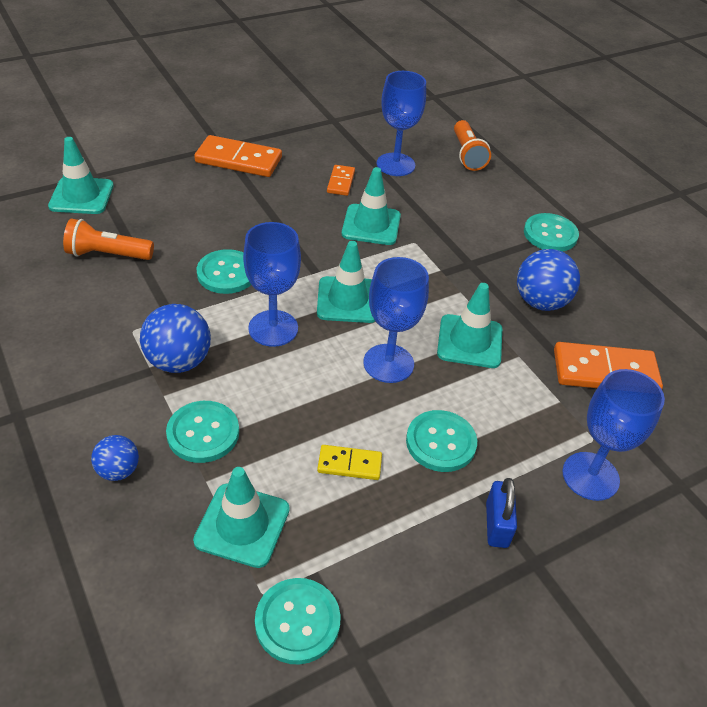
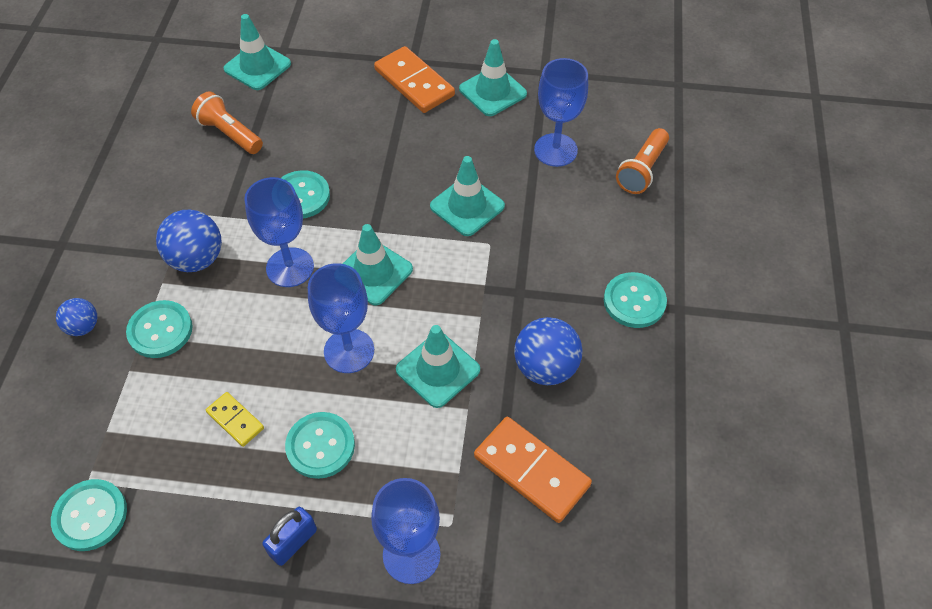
camera: 40 degrees right, 10 degrees up
(242, 525) = (121, 420): turquoise traffic cone -> turquoise traffic cone (492, 91)
(340, 182) = (483, 147): orange domino -> none

